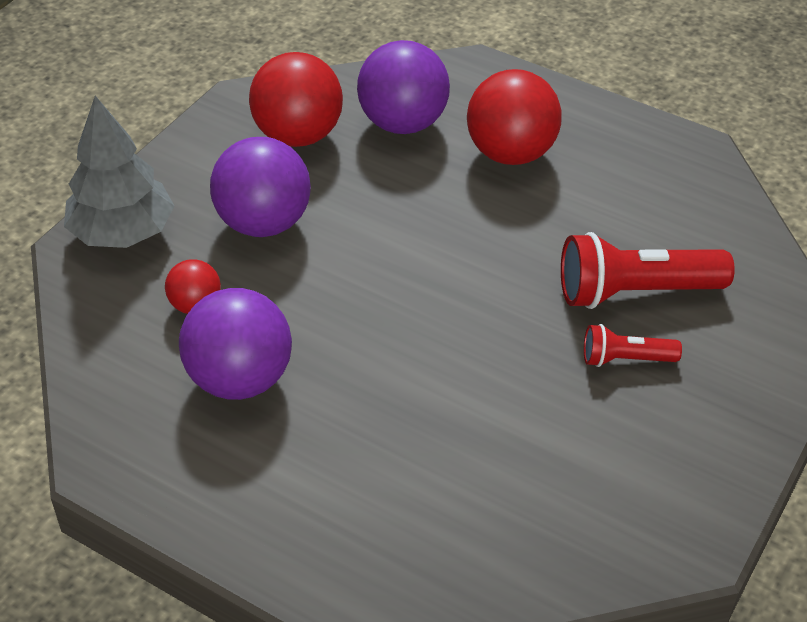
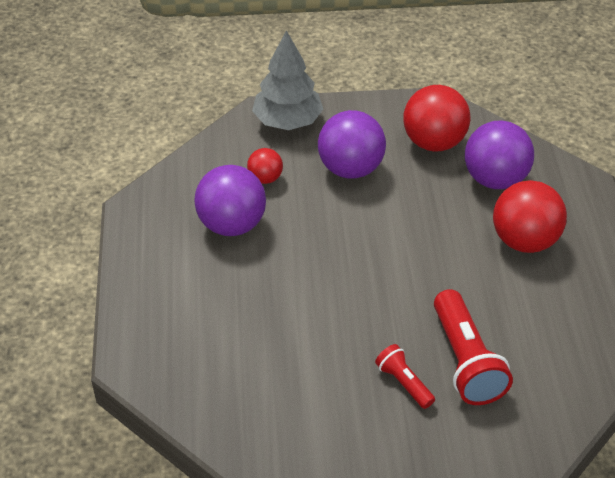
camera: 55 degrees right, 0 degrees up
(635, 292) = (465, 361): red flashlight -> red flashlight turned 150 degrees counterclockwise

